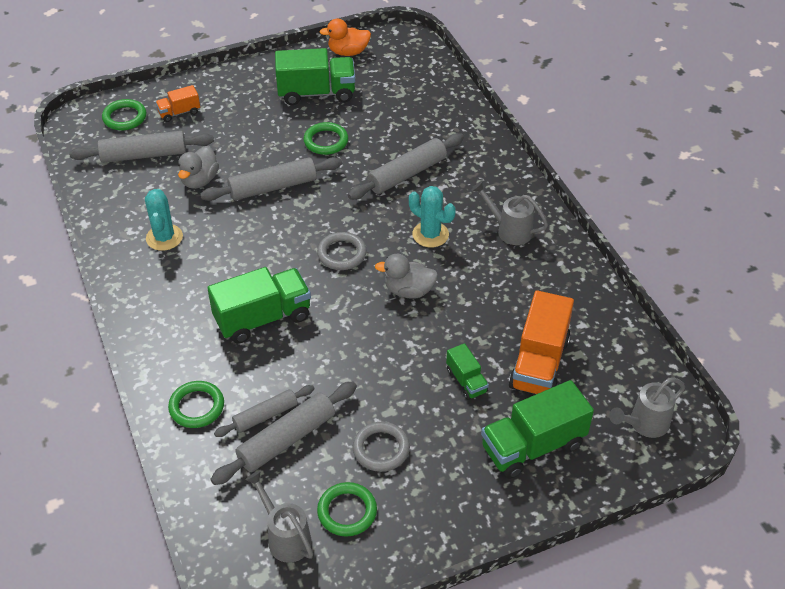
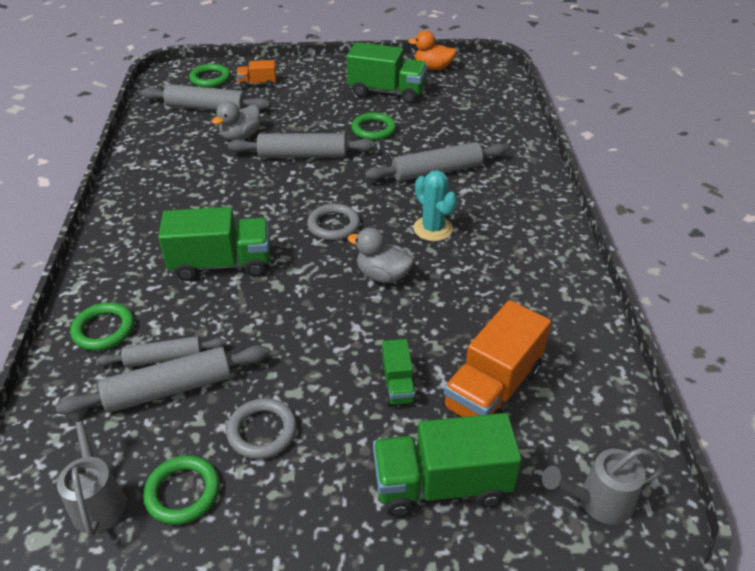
camera: 20 degrees right, 5 degrees down
(164, 237) = (179, 174): turquoise cactus -> none
(509, 230) = (519, 244): grey watering can -> none

